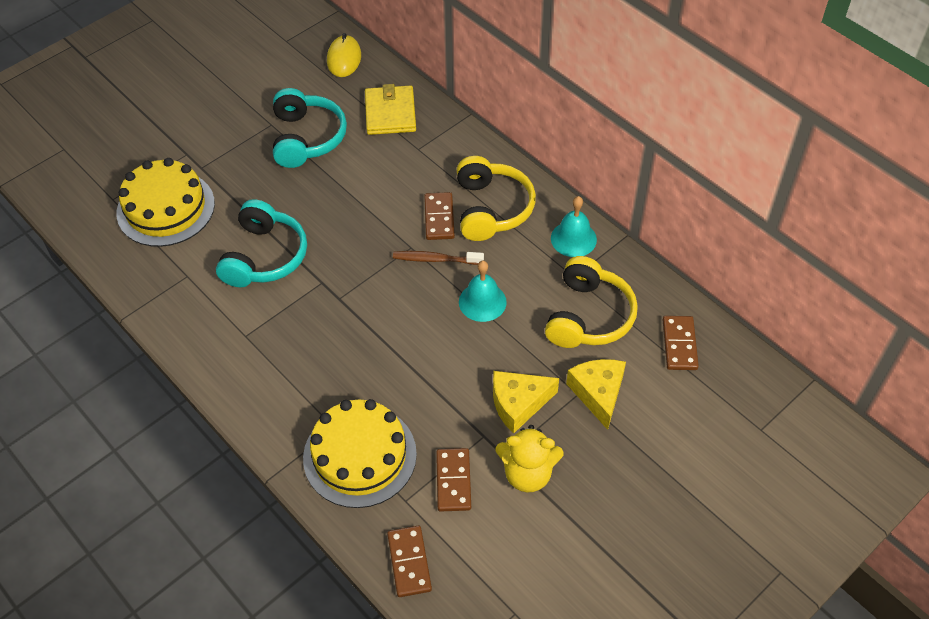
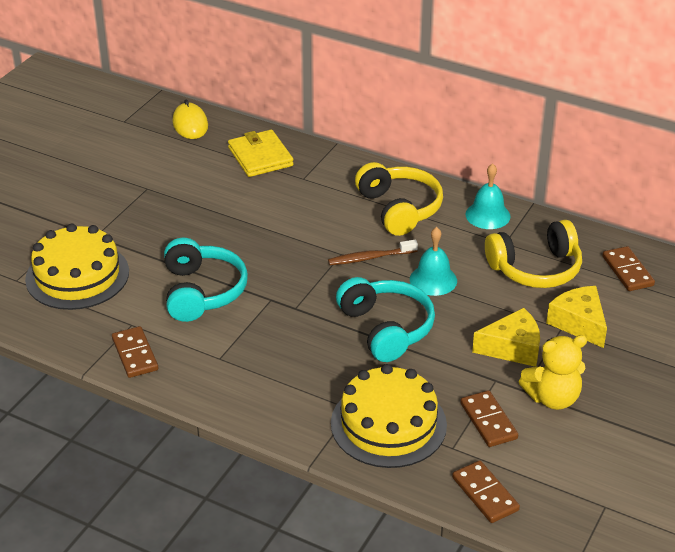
camera: 20 degrees left, 15 degrees down
(307, 138) = (189, 191): turquoise headphones -> turquoise headphones (386, 328)
(439, 218) = (355, 226): brown domino -> brown domino (135, 354)
(518, 404) = (512, 348): yellow cheese -> yellow cheese turned 150 degrees counterclockwise
(588, 316) = (535, 269): yellow headphones -> yellow headphones turned 75 degrees clockwise

